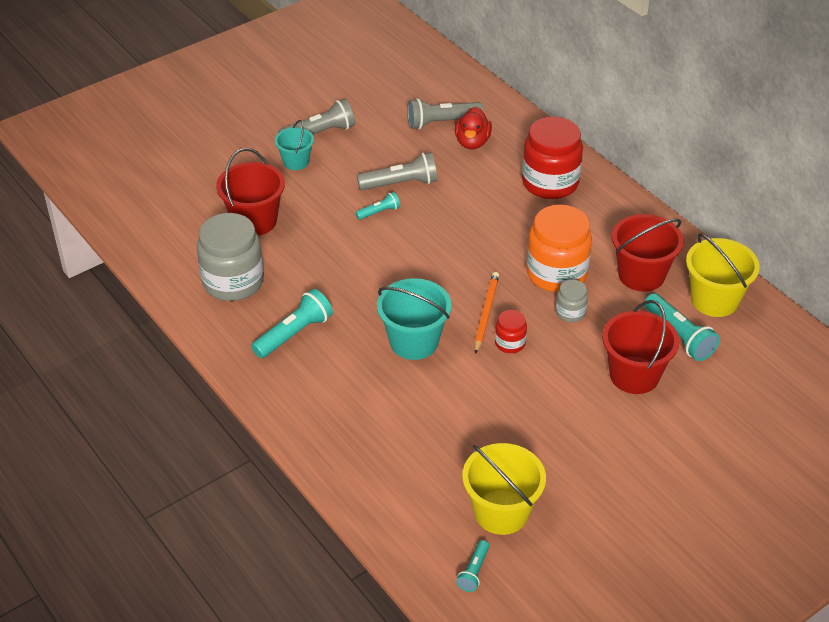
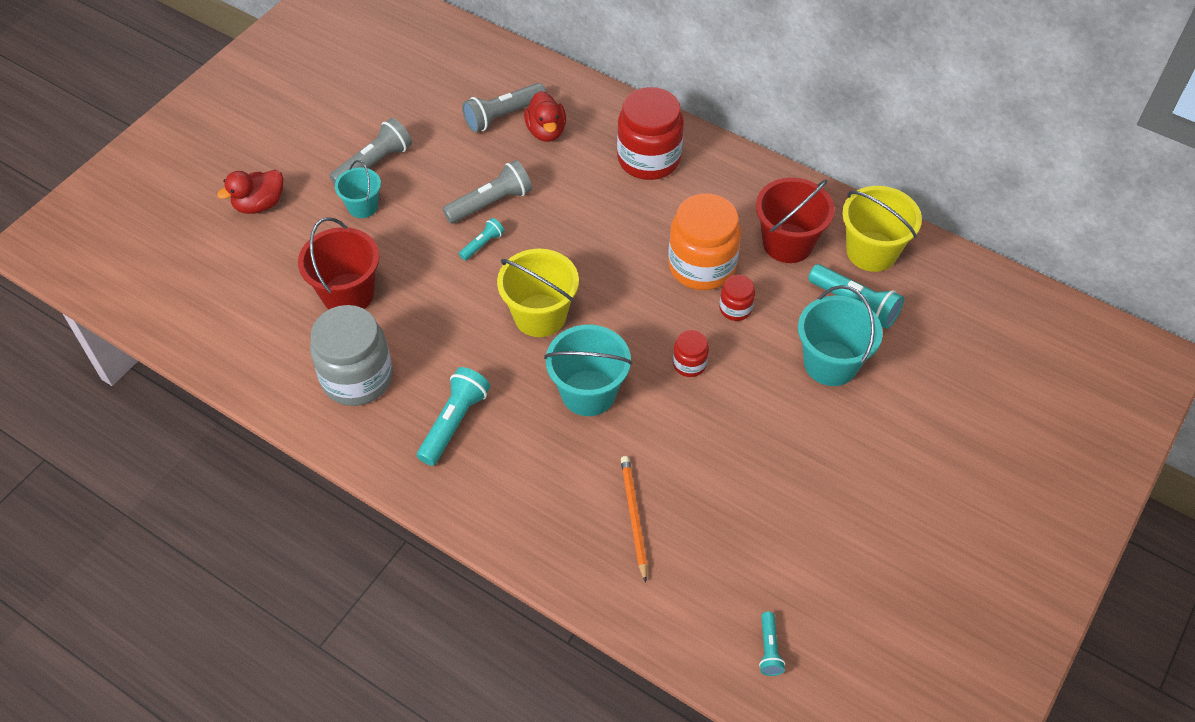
camera: 20 degrees left, 10 degrees up
(216, 141) = (259, 204): none -> red duck
(486, 313) = (649, 335): orange pencil -> orange pencil (634, 517)
(501, 512) = (766, 569): yellow bucket -> yellow bucket (540, 315)
(570, 312) = (735, 309): grey jar -> red jar
(634, 375) = (830, 363): red bucket -> turquoise bucket

